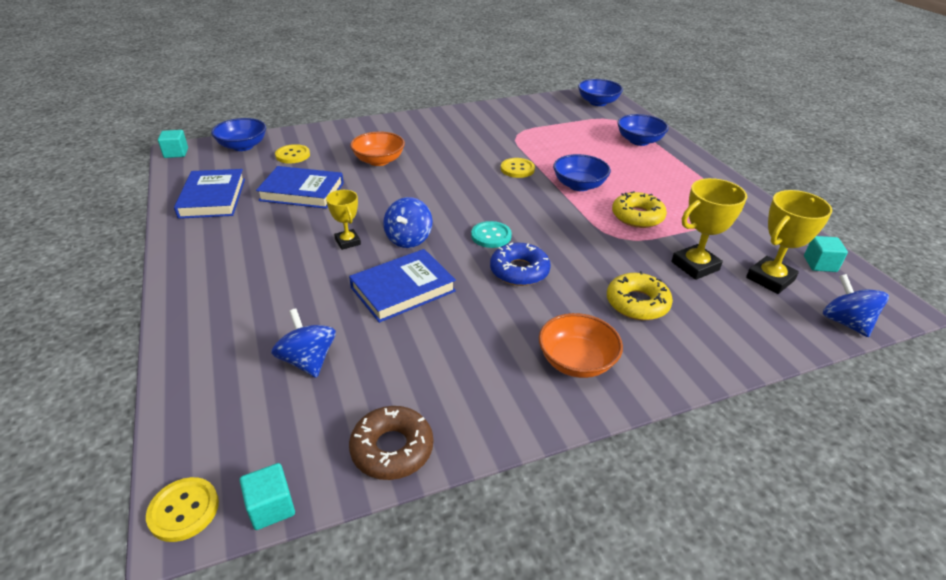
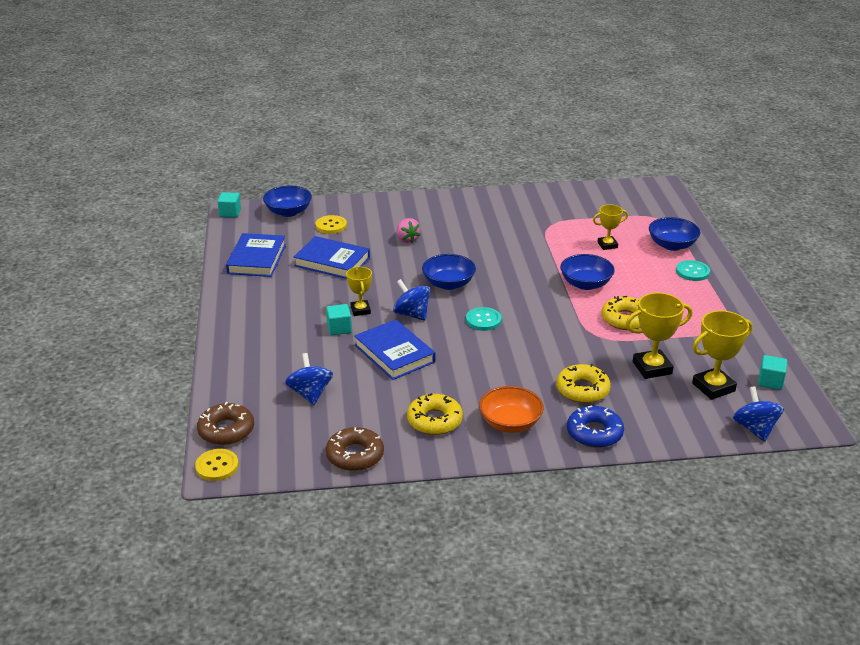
camera: 15 degrees right, 5 degrees down
(194, 440) = (226, 430): none -> brown donut
(271, 507) = (270, 473): turquoise cube -> turquoise cube (339, 328)
(379, 161) = (407, 239): orange bowl -> pink strawberry
(403, 289) = (394, 353): blue book -> blue book turned 75 degrees clockwise
(408, 239) = (412, 314): blue spinning top -> blue spinning top turned 105 degrees clockwise
(482, 373) = (434, 420): none -> yellow donut
(517, 169) = (534, 261): yellow button -> none
(519, 271) = (495, 352): blue donut -> blue donut (594, 433)
(580, 147) = (607, 245): none -> yellow trophy
(598, 102) = (653, 197): blue bowl -> blue bowl (448, 284)
(672, 163) = (692, 272): none -> turquoise button

